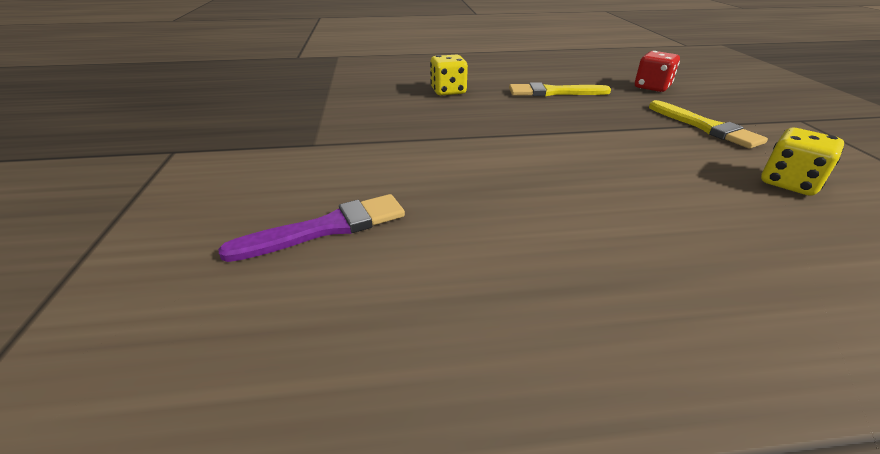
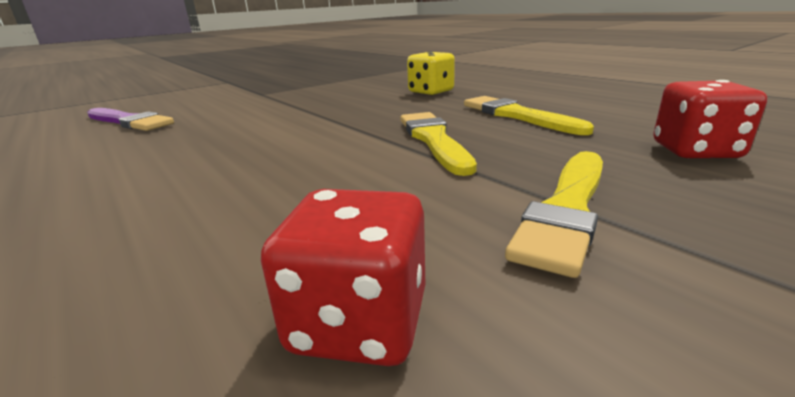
camera: 60 degrees right, 10 degrees down
(580, 122) = (433, 140): none -> yellow brush
(788, 183) = (359, 322): yellow dice -> red dice

